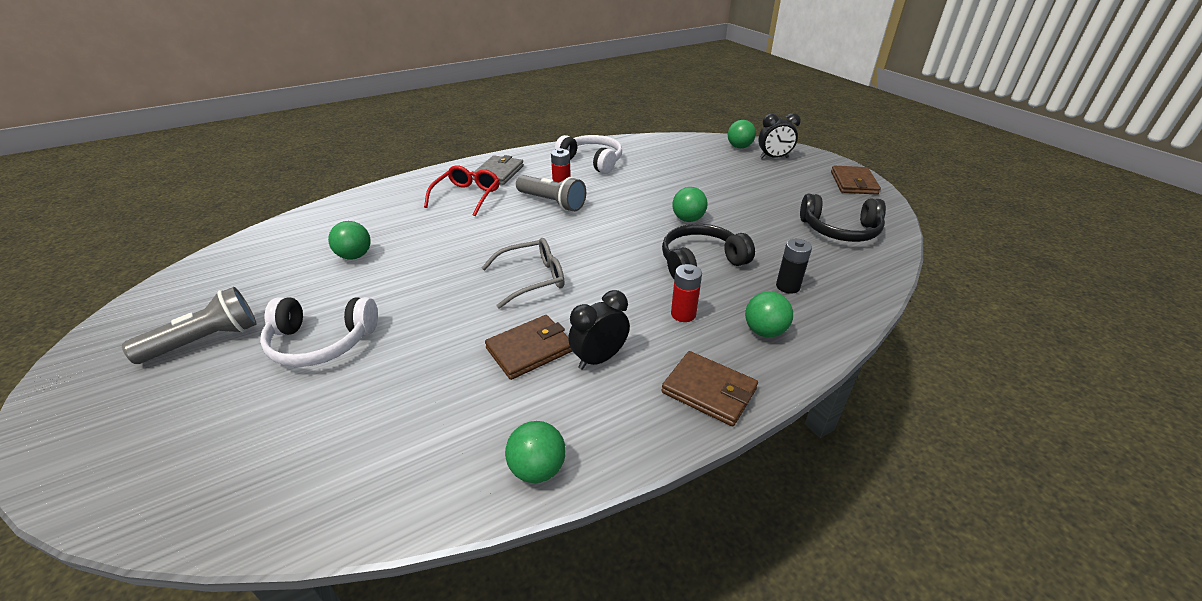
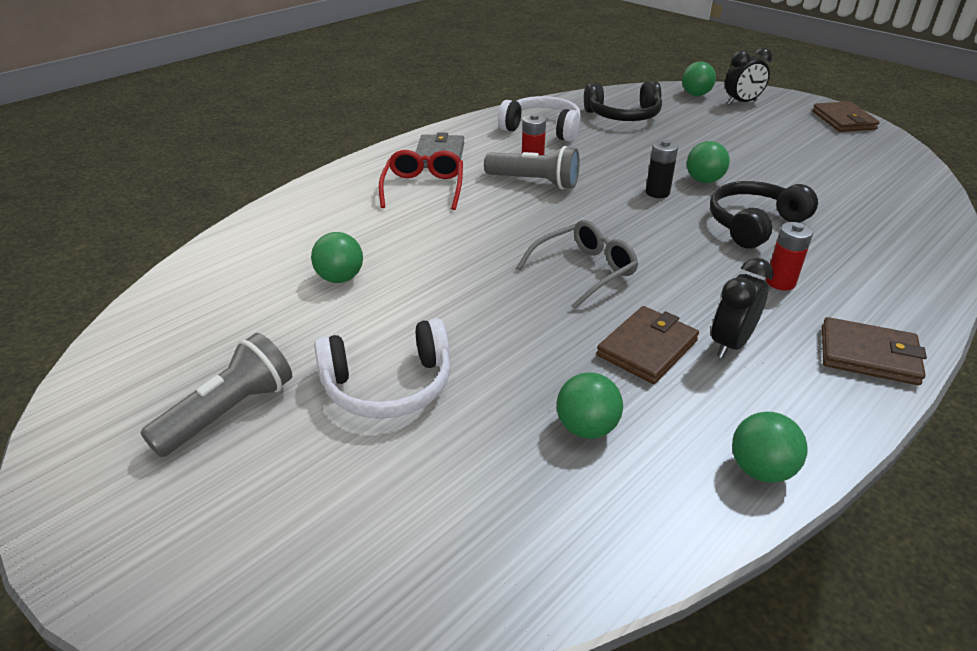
camera: 15 degrees left, 0 degrees up
(764, 331) = (875, 285): green ball -> green ball (586, 428)
(787, 286) = (862, 236): black battery -> black battery (657, 192)
(840, 230) = (868, 171): black headphones -> black headphones (623, 115)

